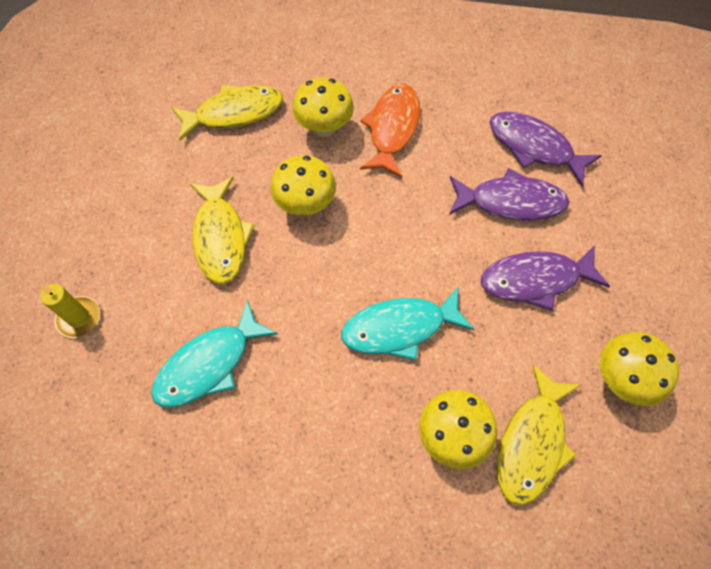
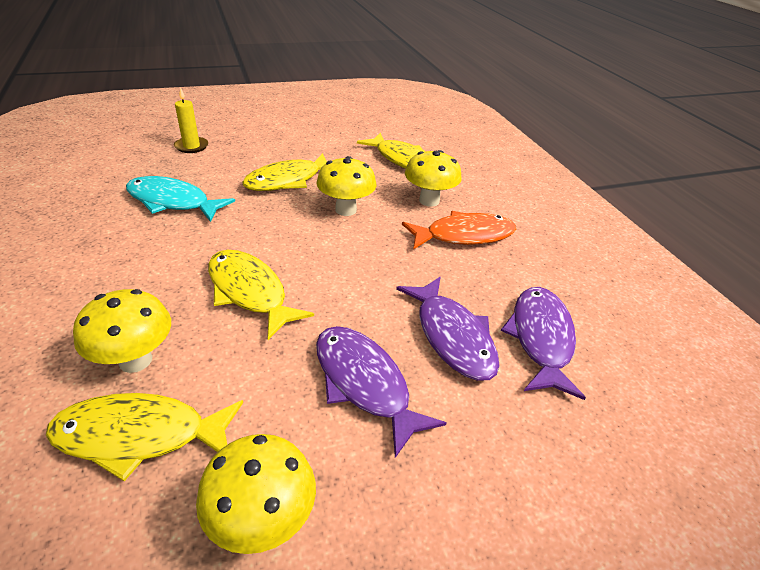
camera: 60 degrees right, 25 degrees down
(400, 328) = (250, 292): turquoise fish -> yellow fish

